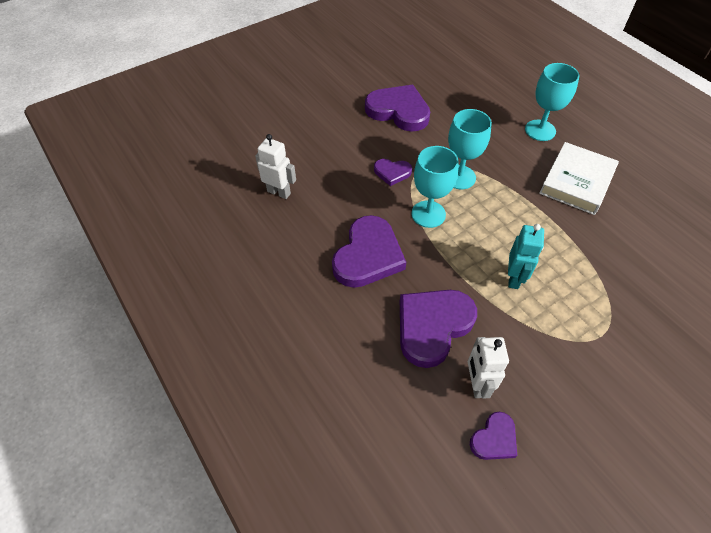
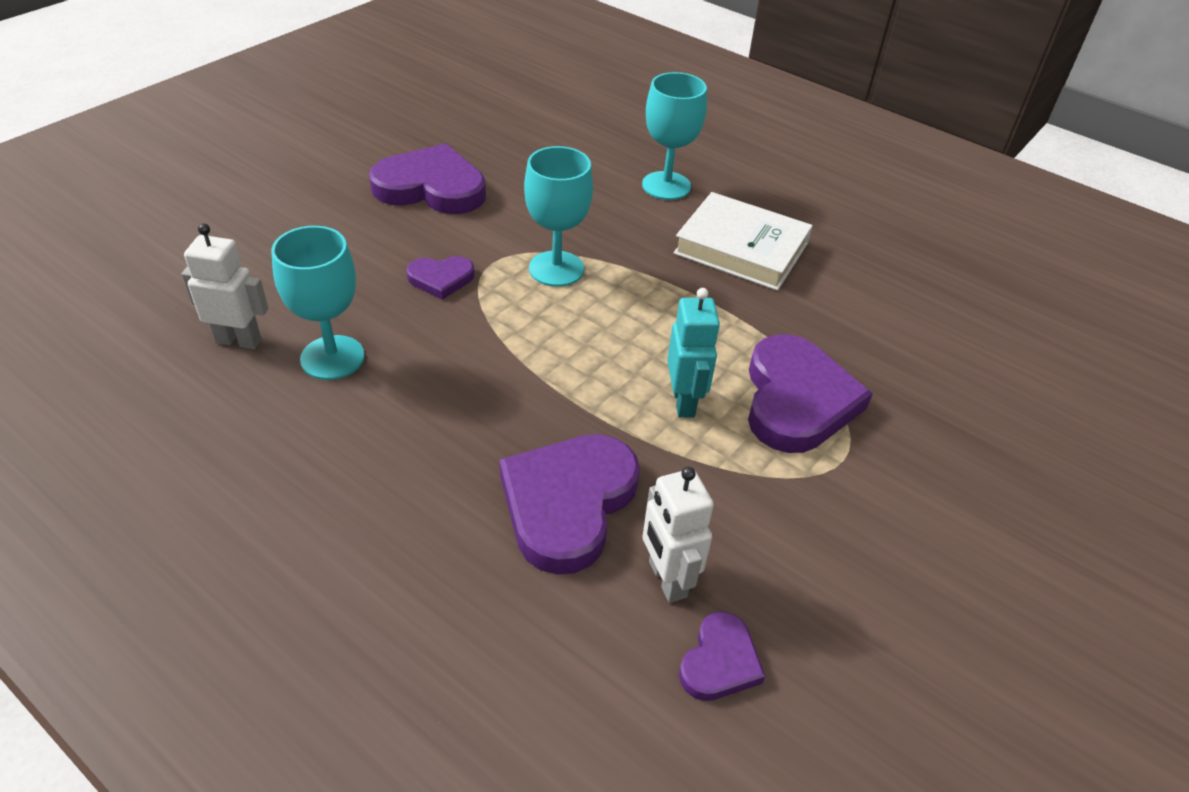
camera: 20 degrees left, 10 degrees down
(368, 256) = (427, 413): purple heart -> purple heart (797, 400)
(428, 214) = (518, 331): turquoise goblet -> turquoise goblet (332, 358)
(576, 182) = (741, 248): white book -> white book turned 75 degrees counterclockwise

